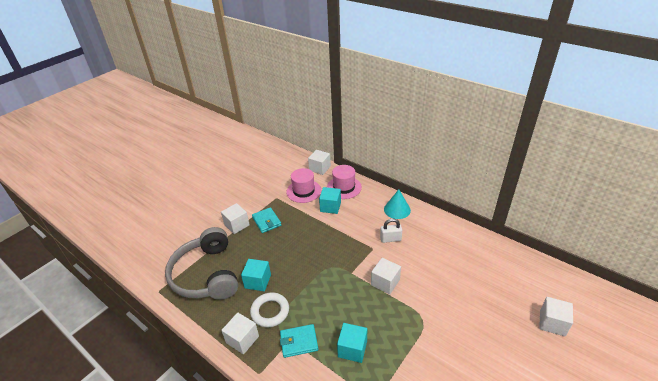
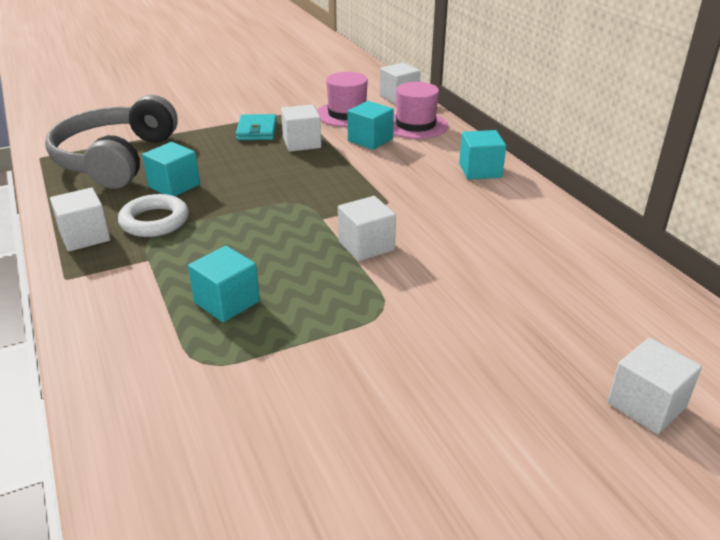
camera: 25 degrees right, 5 degrees down
(237, 225) = (211, 123): white cube -> white cube (302, 143)
(299, 342) = (157, 266): turquoise wallet -> none
(390, 239) = (431, 200): white padlock -> none
(397, 209) = (480, 170): turquoise cone -> turquoise cube

